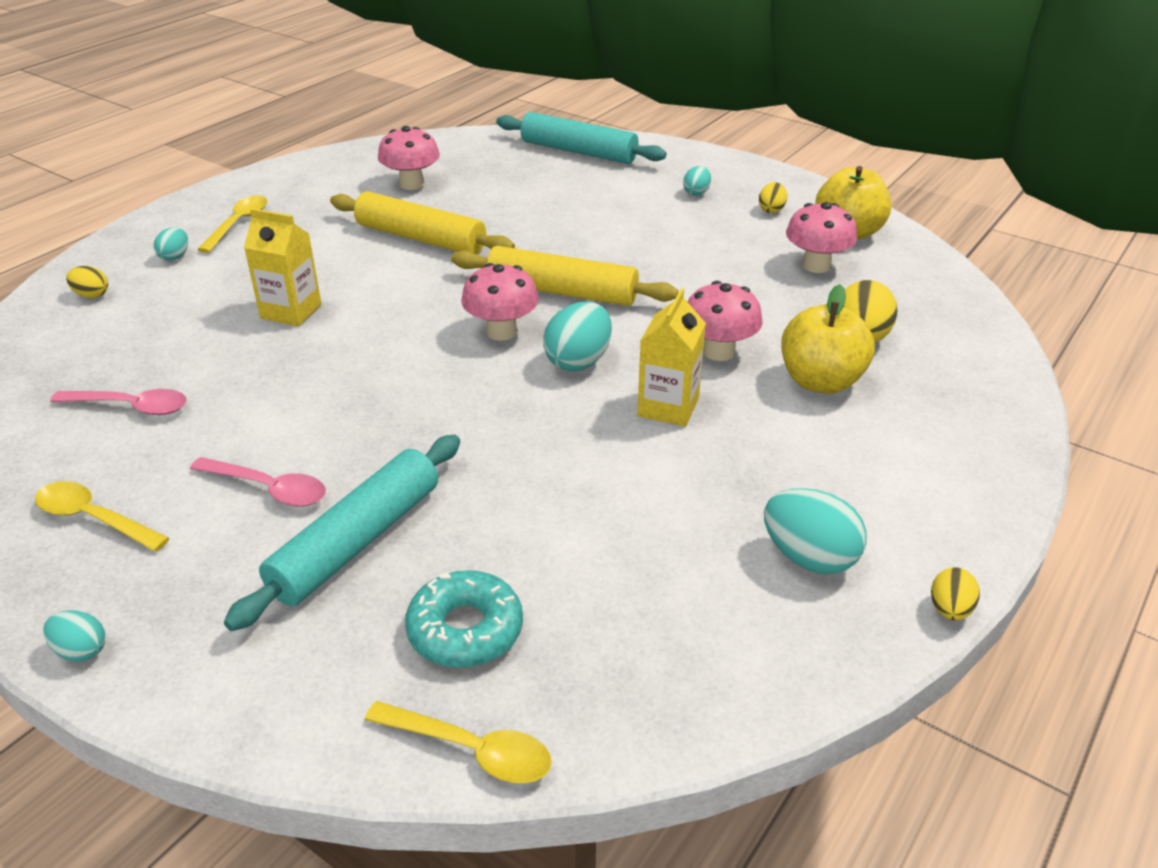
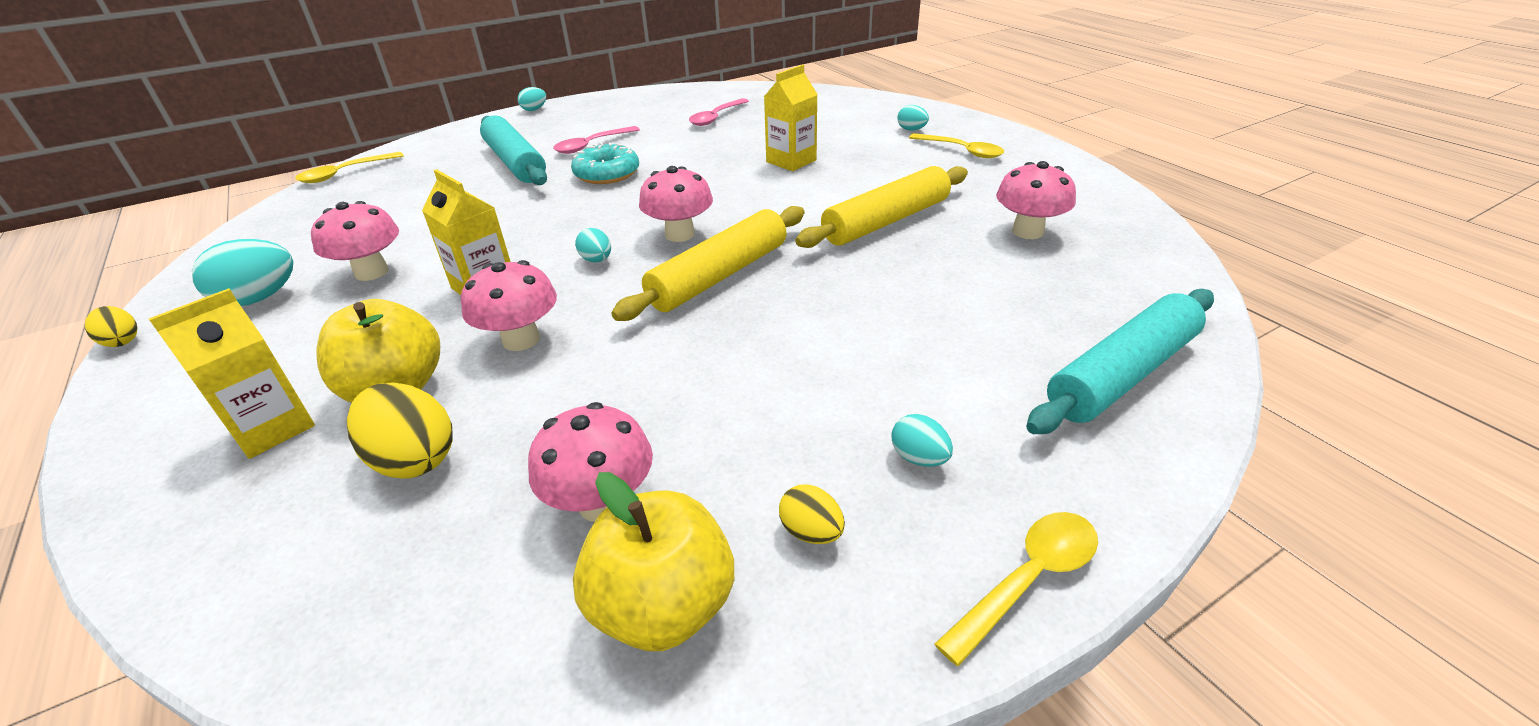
camera: 115 degrees right, 0 degrees up
(91, 295) = (867, 108): yellow egg -> none
(94, 518) = (623, 111): yellow spoon -> yellow spoon (1027, 580)
(465, 630) = (410, 181): turquoise donut -> turquoise donut (607, 173)
(578, 361) = (597, 260): turquoise egg -> turquoise egg, size x0.56
(702, 501) = (372, 272): none -> pink mushroom
(908, 416) = (272, 428): none -> yellow carton

